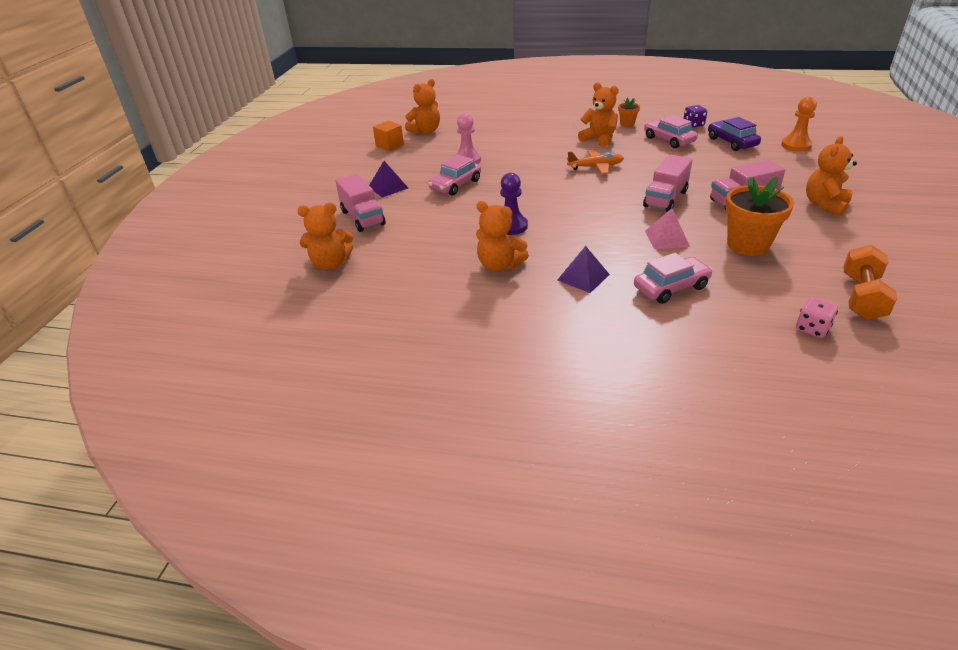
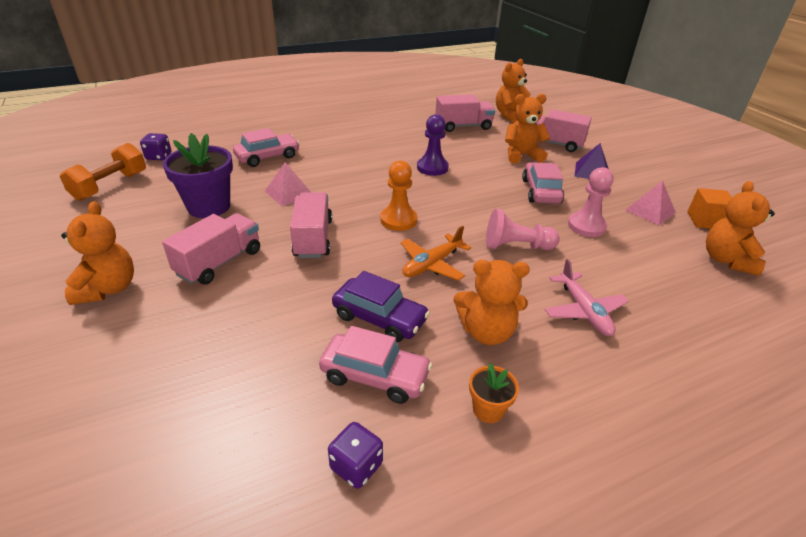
camera: 140 degrees right, 0 degrees up
(408, 264) = (463, 126): none -> pink truck
(409, 157) = (650, 211): none -> pink pyramid
(499, 265) = (403, 140): orange teddy bear -> orange teddy bear (522, 155)
(530, 162) = (516, 246): none -> pink pawn
(539, 134) = (584, 311): none -> pink plane
(583, 277) = (336, 148): purple pyramid -> none
(671, 287) = (267, 157): pink car -> pink car turned 150 degrees counterclockwise
(731, 142) = (255, 415): purple car -> purple car (380, 318)
(748, 245) = (209, 207): orange flower pot -> purple flower pot
(796, 145) = (116, 457): orange pawn -> orange pawn (398, 220)
(812, 329) = (159, 156): pink dice -> purple dice
(861, 297) = (110, 186): orange dumbbell -> orange dumbbell turned 45 degrees clockwise

